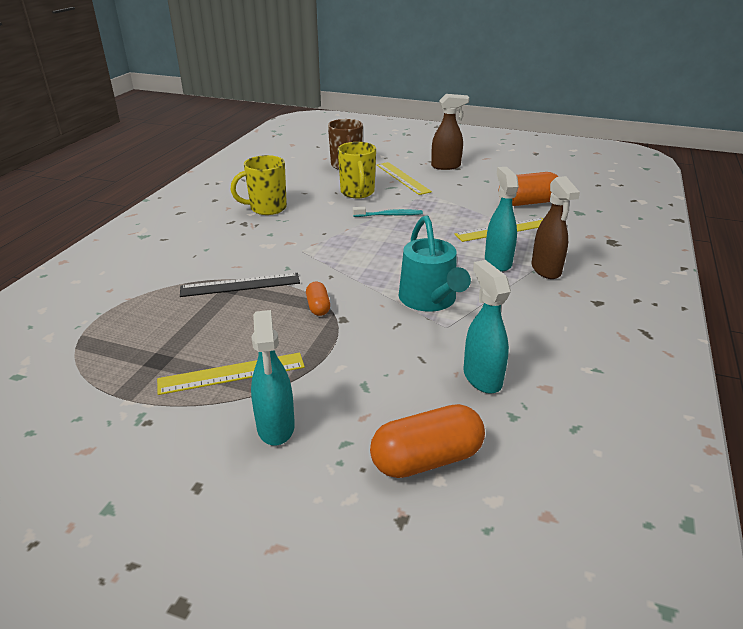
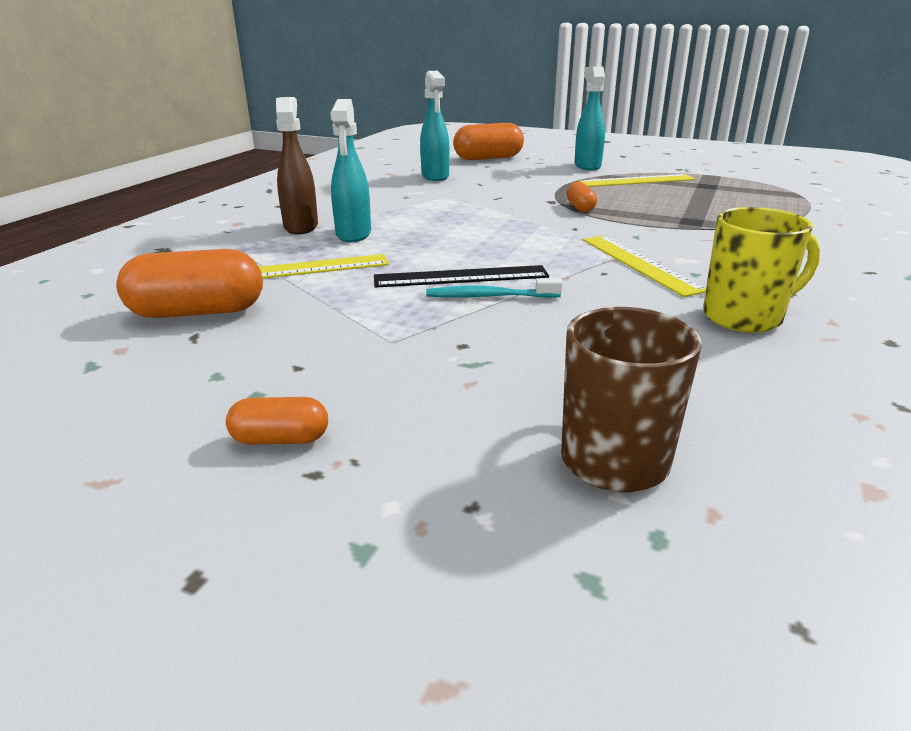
camera: 175 degrees left, 5 degrees down
(240, 285) = (683, 223): black ruler -> black ruler (461, 277)
(357, 192) = (558, 349): yellow mug -> none
(402, 178) = (437, 393): yellow ruler -> yellow ruler (639, 264)
(430, 299) = (458, 209): turquoise watering can -> none
(446, 166) = (280, 439): brown spray bottle -> orange capsule

